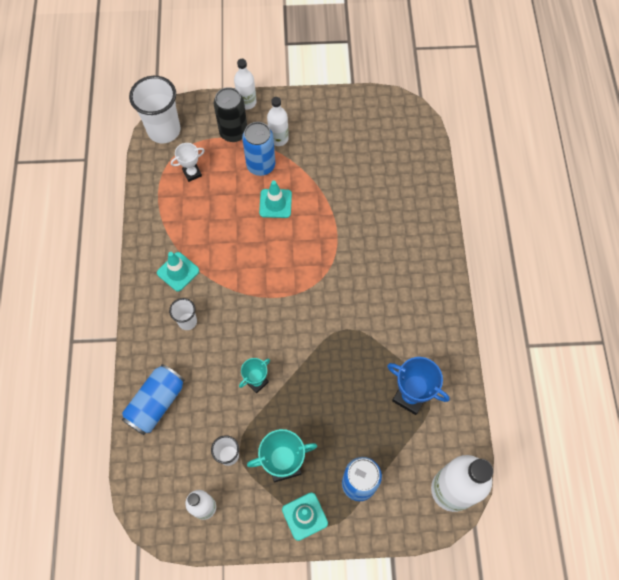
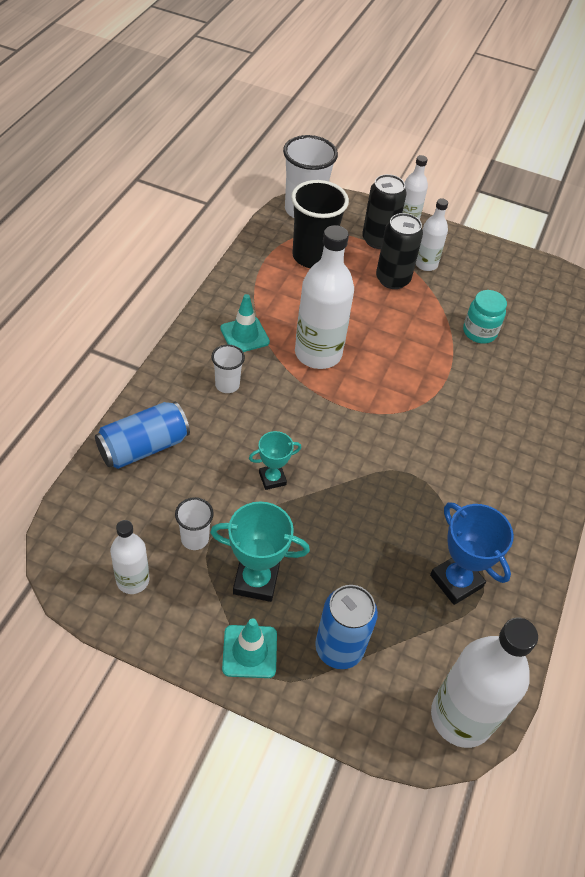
camera: 20 degrees right, 15 degrees down
(192, 173) = (312, 257): white trophy -> black cup
(238, 261) = (318, 353): none -> white bottle
(261, 165) = (392, 279): blue can -> black can
(275, 203) = (390, 319): turquoise traffic cone -> none
(343, 183) = (479, 332): none -> turquoise jar

